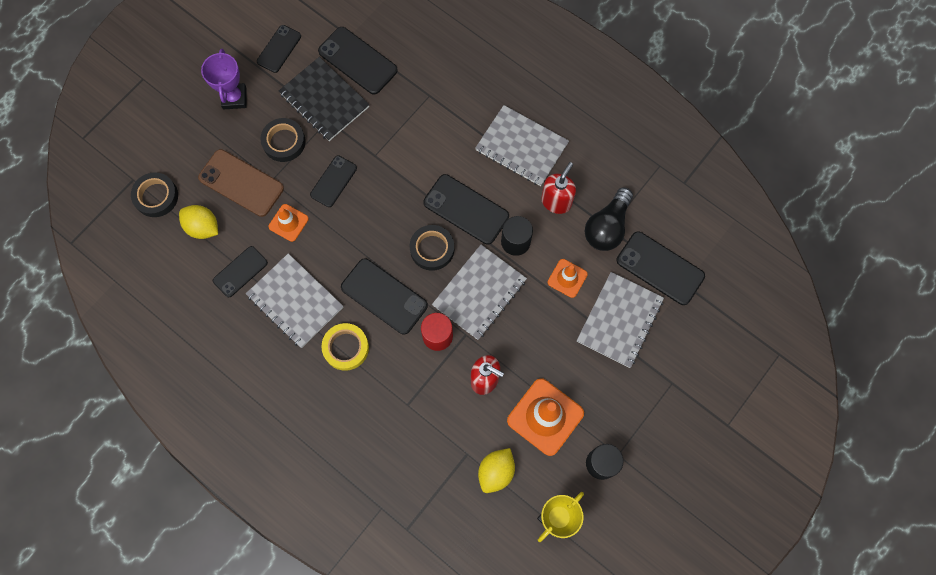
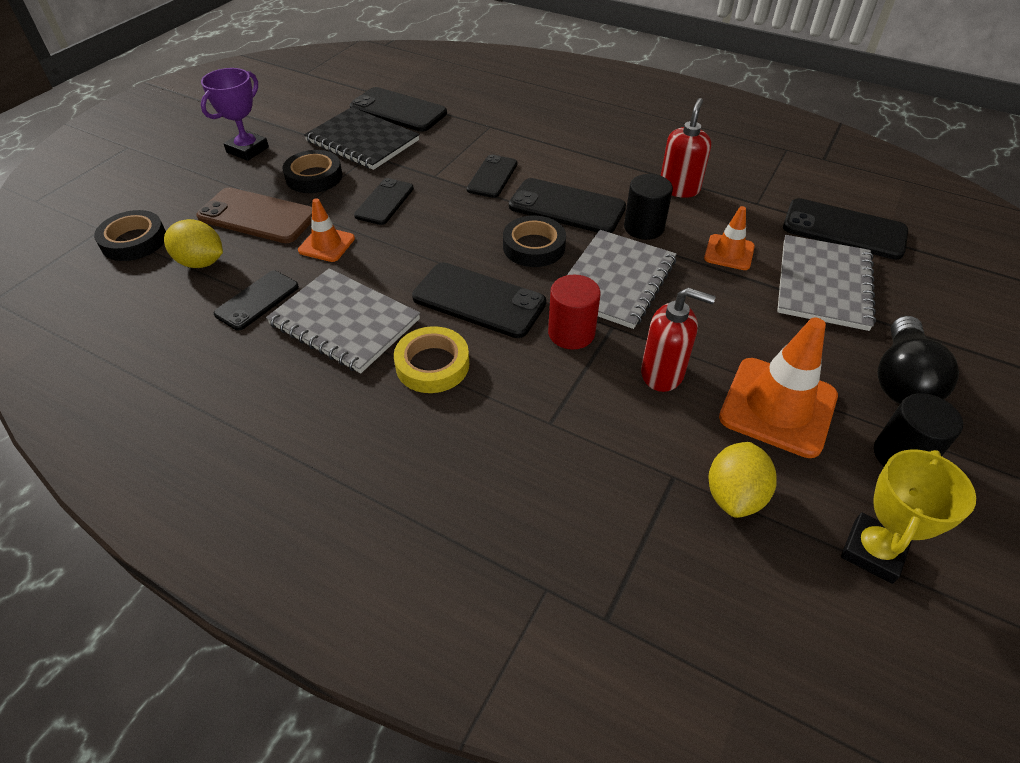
camera: 10 degrees left, 25 degrees down
(234, 98) = (247, 150): purple trophy -> purple trophy turned 45 degrees clockwise
(279, 49) = (302, 111): black phone -> black phone (492, 177)
(521, 147) = (615, 151): grey notebook -> none
(607, 227) = (754, 202): black light bulb -> black light bulb (901, 379)

